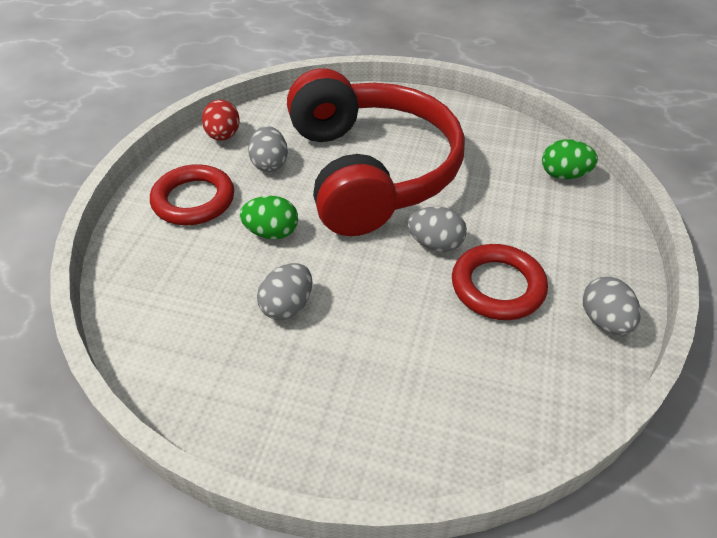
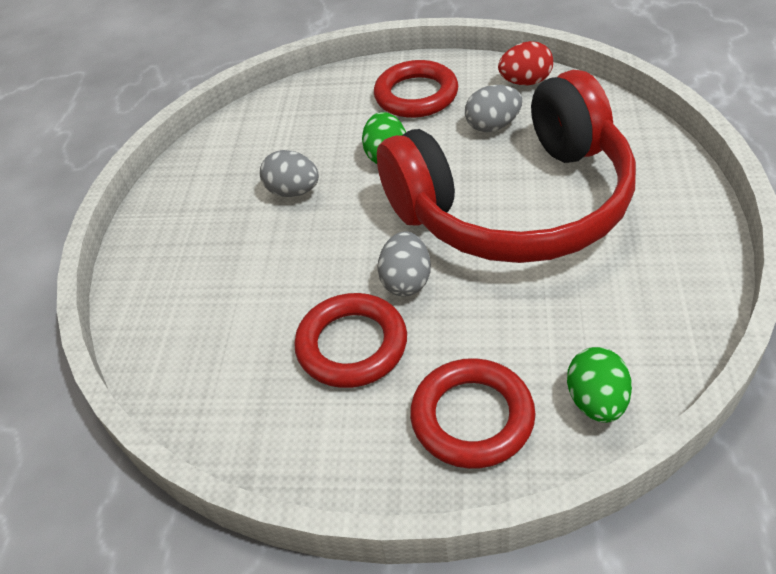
camera: 85 degrees right, 0 degrees up
(573, 231) = (472, 418): none -> red ring
(604, 321) = (317, 455): grey egg -> none

